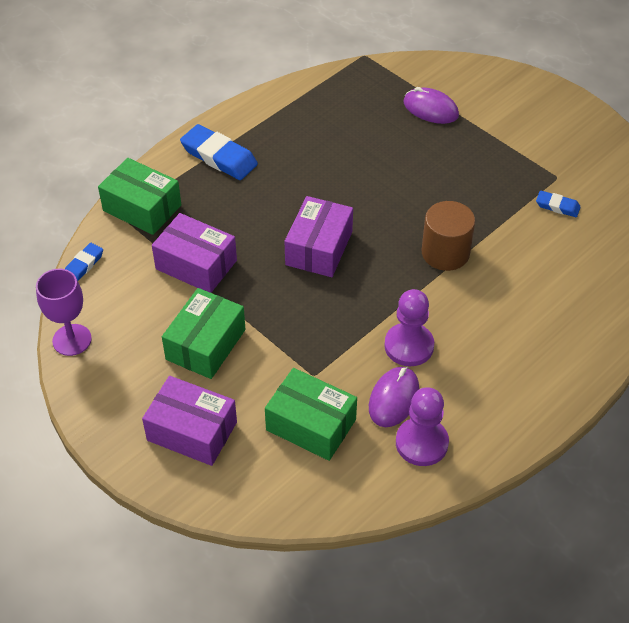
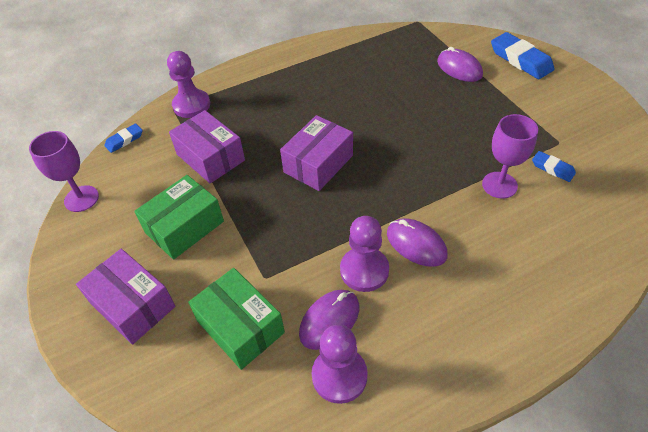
camera: 20 degrees right, 0 degrees up
(142, 208) = (191, 105): green box -> purple pawn
(219, 156) = (269, 77): blue eraser -> blue eraser (520, 60)
(445, 253) = (430, 190): brown cylinder -> none
(449, 310) = (416, 244): none -> purple mouse
(511, 234) = (499, 185): none -> purple goblet

